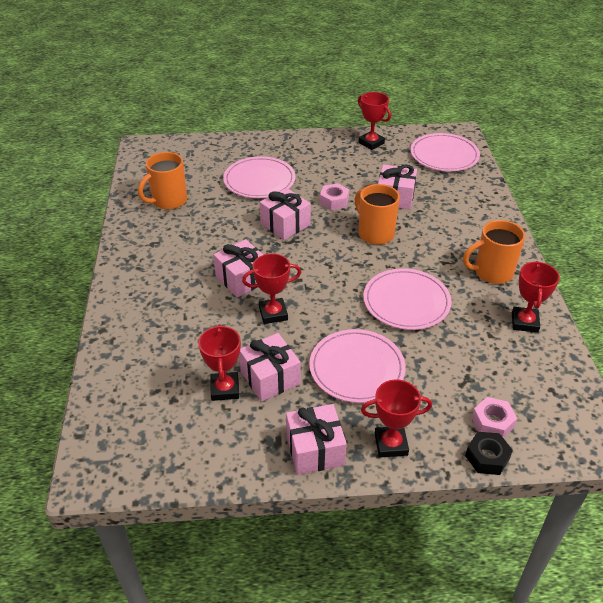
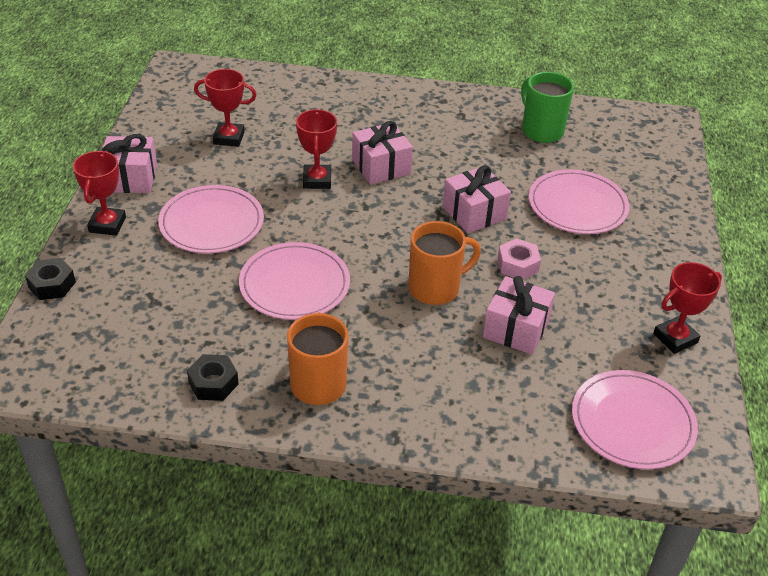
camera: 100 degrees right, 0 degrees up
(168, 201) = (541, 130): orange mug -> green mug
(270, 378) = (229, 165): pink gift -> none
(492, 422) = (88, 302): pink nut -> none
(524, 322) = (213, 383): red trophy -> black nut

